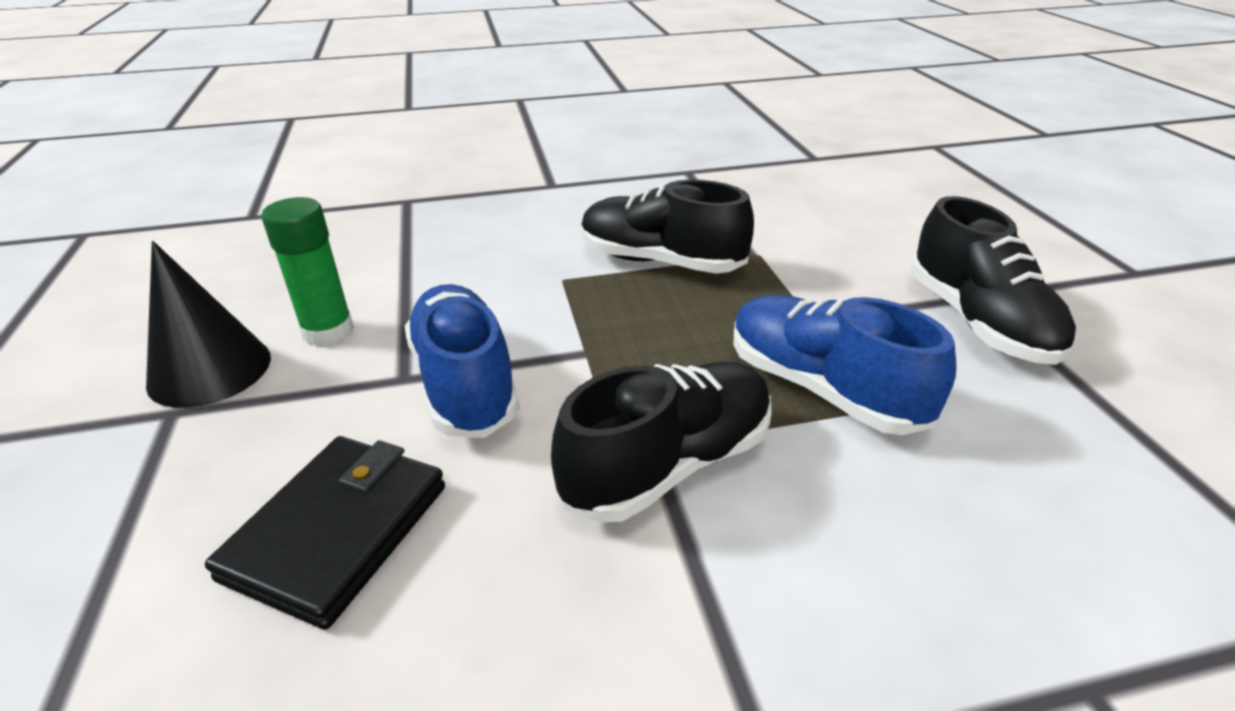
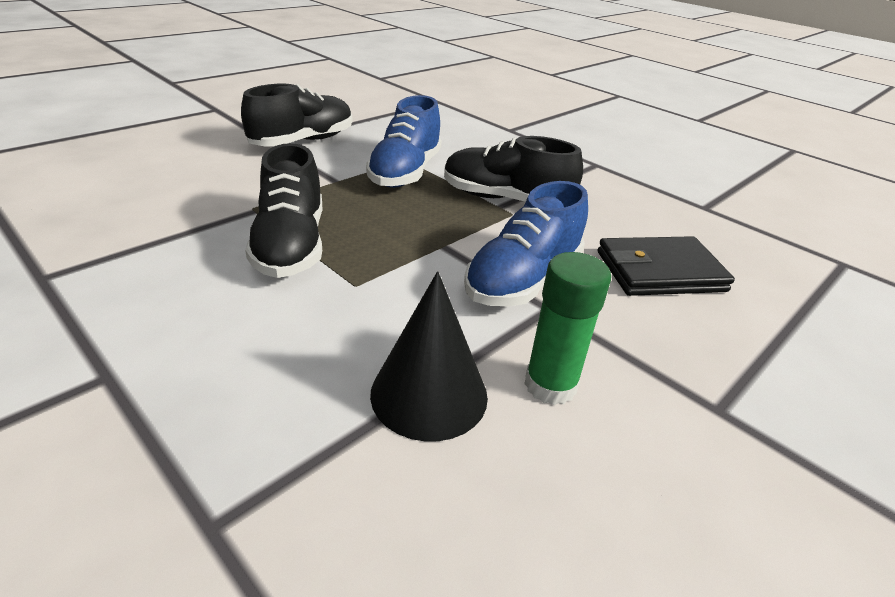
camera: 125 degrees left, 0 degrees up
(210, 370) = (670, 427): black cone -> black cone (429, 394)

